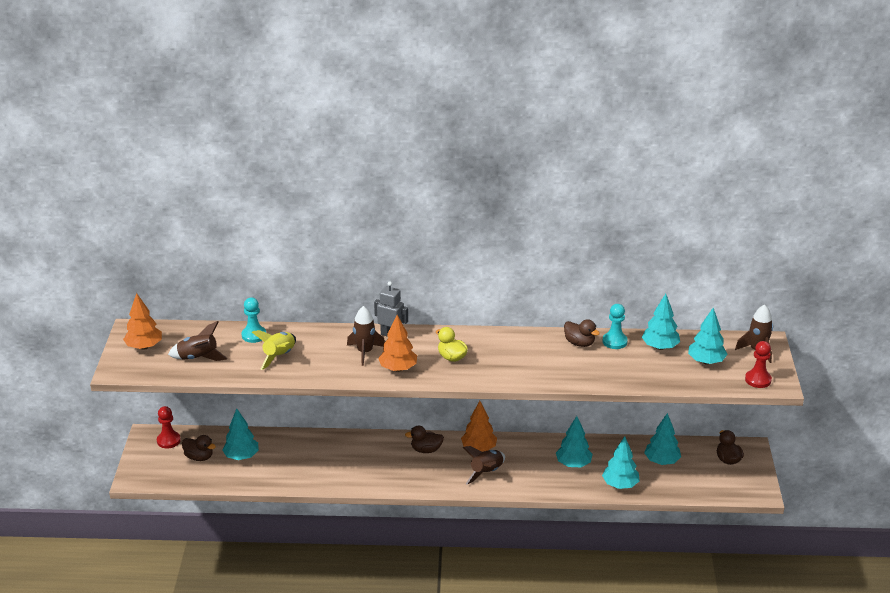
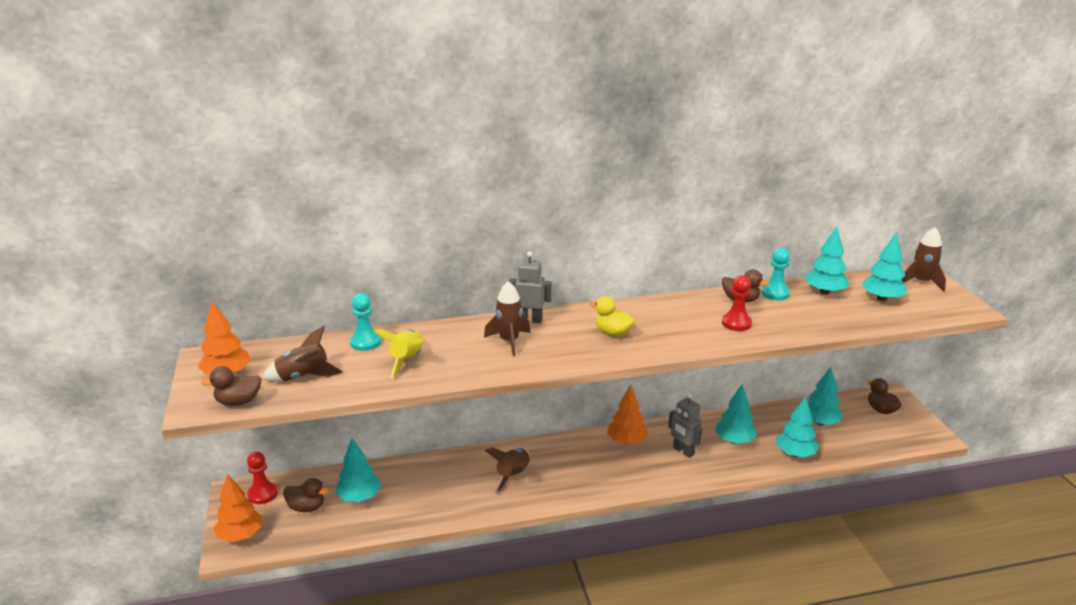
camera: 15 degrees left, 5 degrees down
(398, 368) = (558, 353): orange tree -> orange tree (240, 535)
(426, 450) = (570, 453): brown duck -> brown duck (238, 402)
(486, 472) = (648, 465): brown rocket -> brown rocket (513, 476)
(523, 465) = (683, 451): none -> grey robot
(758, 380) = (947, 308): red pawn -> red pawn (736, 323)

